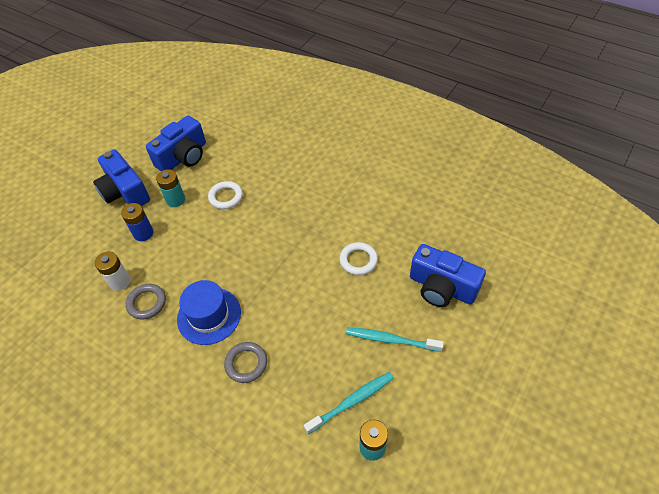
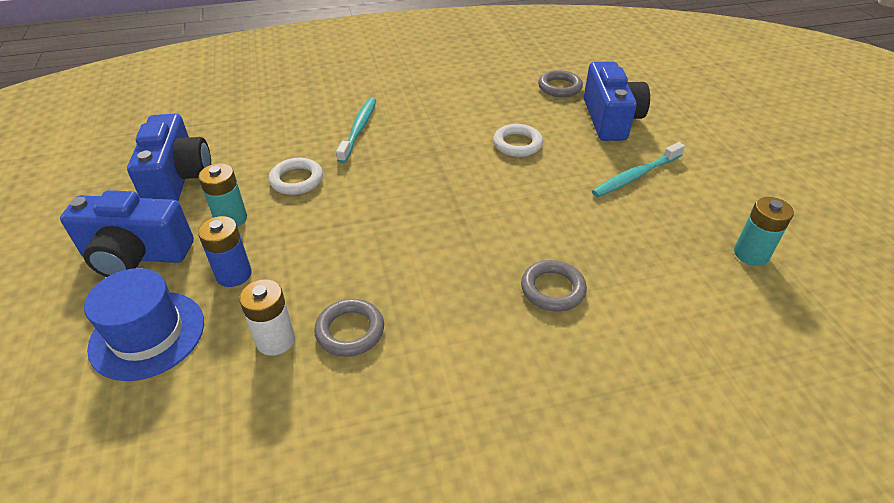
camera: 50 degrees left, 10 degrees down
(209, 316) = (446, 284): blue hat -> blue hat (147, 334)
(351, 402) = (684, 239): turquoise toothbrush -> turquoise toothbrush (358, 130)
(441, 287) = (610, 119): blue camera -> blue camera turned 75 degrees counterclockwise
(448, 237) = (559, 87): none -> grey ring

